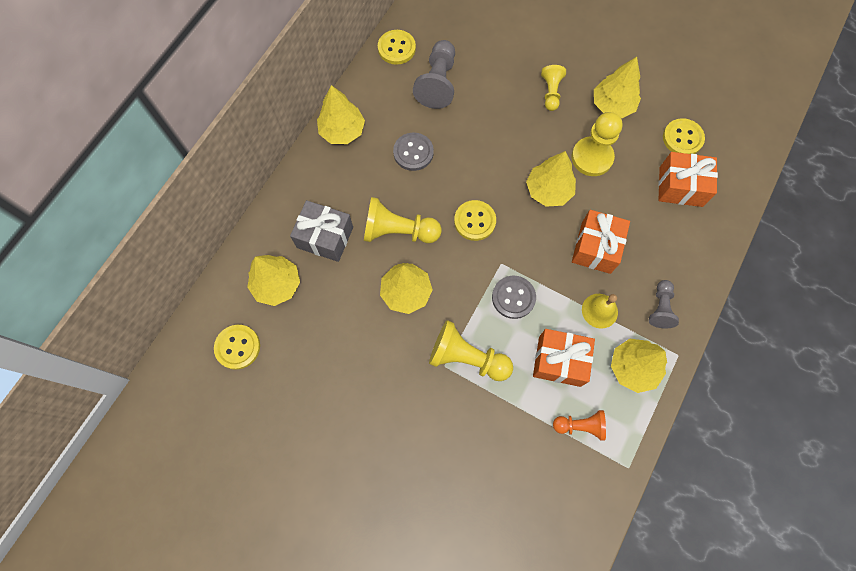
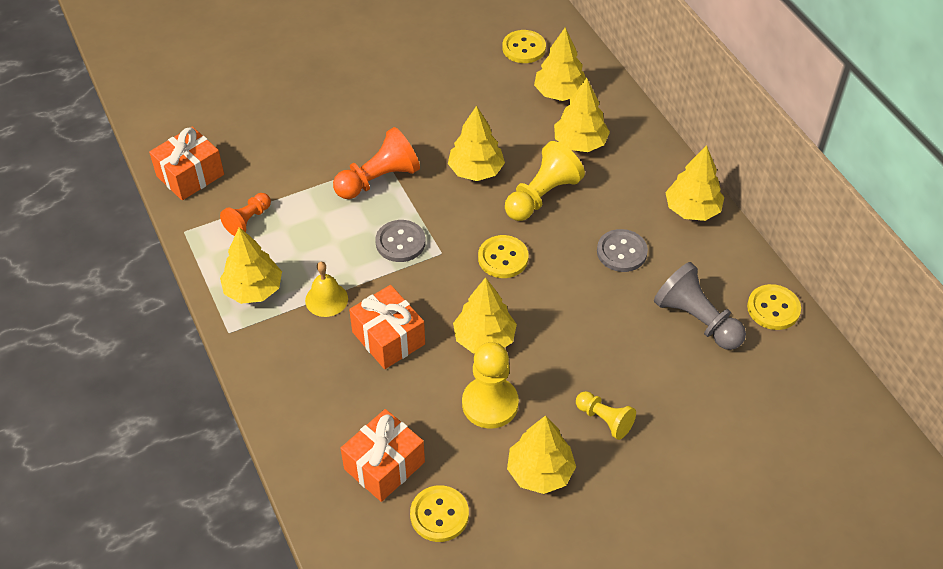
camera: 125 degrees right, 20 degrees down
(325, 237) = (580, 143): grey gift -> yellow tree
(467, 358) = (378, 179): yellow pawn -> orange pawn
(559, 361) = (313, 240): orange gift -> orange gift (190, 175)
(660, 308) = (282, 349): grey pawn -> none

